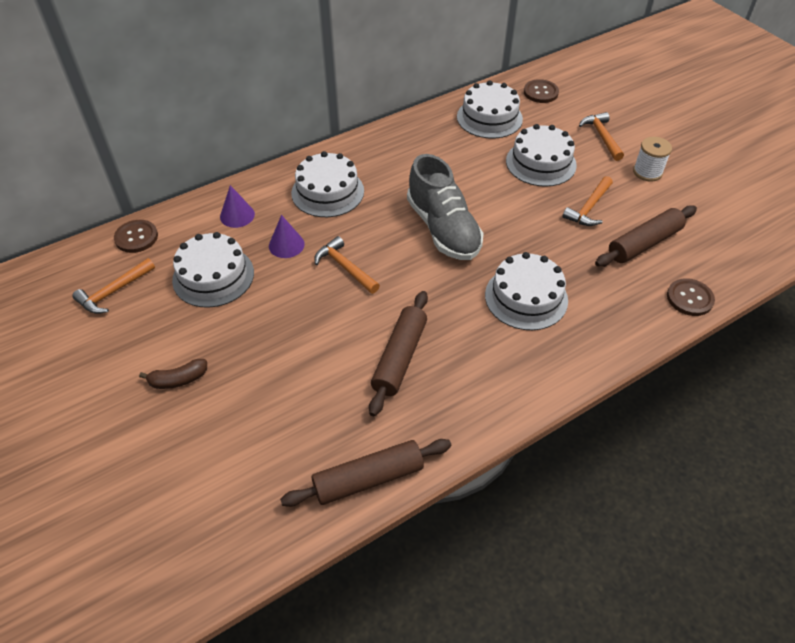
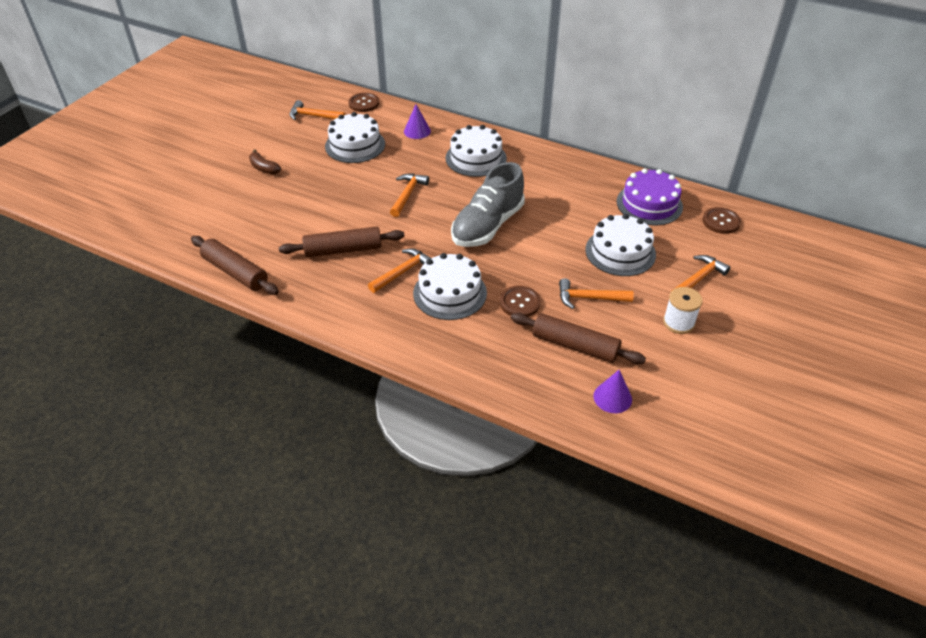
camera: 60 degrees right, 5 degrees down
(286, 245) = (407, 162): purple cone -> purple cone (612, 397)
(470, 321) = (402, 272): none -> orange hammer
(489, 118) = (649, 204): white cake -> purple cake
(689, 298) = (529, 393): brown button -> brown button (519, 303)

